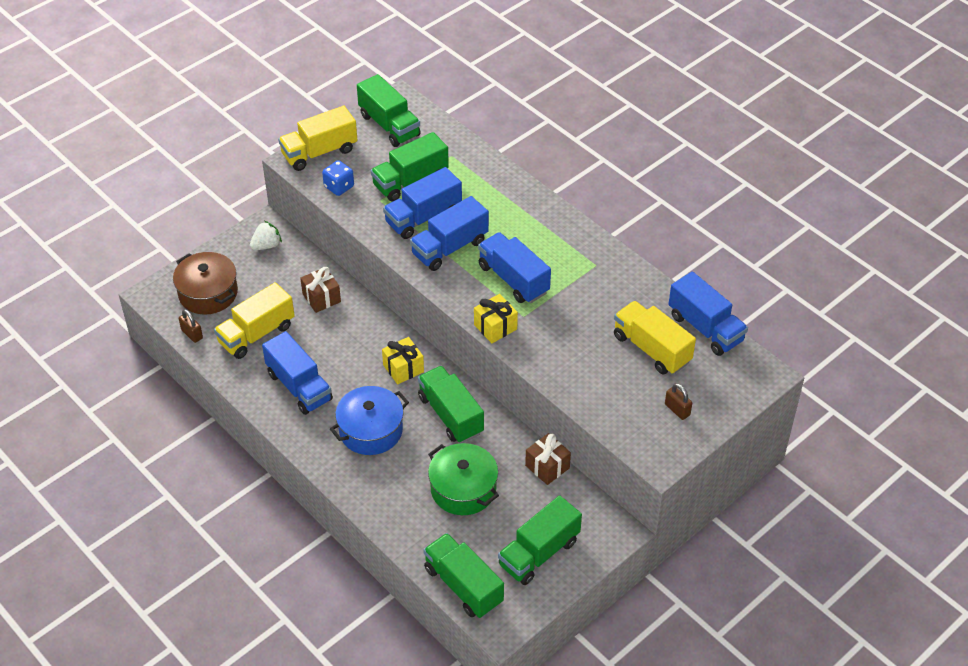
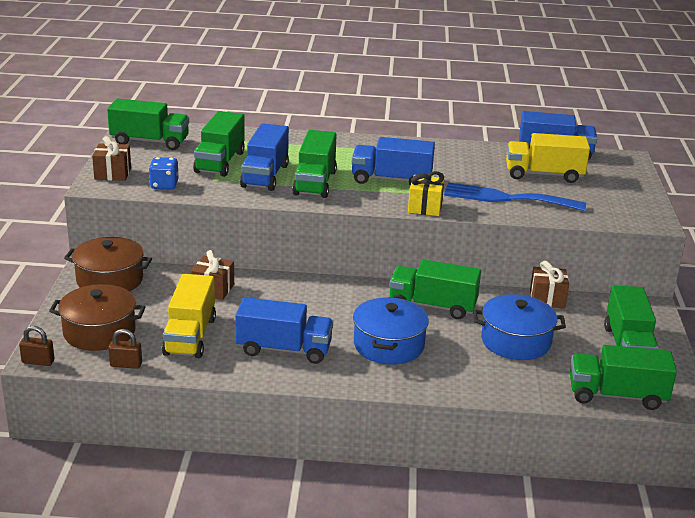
camera: 45 degrees left, 20 degrees down
(266, 245) = (110, 280): white strawberry -> brown pot
(319, 152) = (112, 174): yellow truck -> brown gift
(403, 368) = (351, 298): yellow gift -> none
(449, 248) = (315, 183): blue truck -> green truck
(463, 489) = (515, 341): green pot -> blue pot
(576, 357) = (507, 198): none -> blue fork
(677, 410) = (614, 194): brown padlock -> brown padlock (38, 361)

